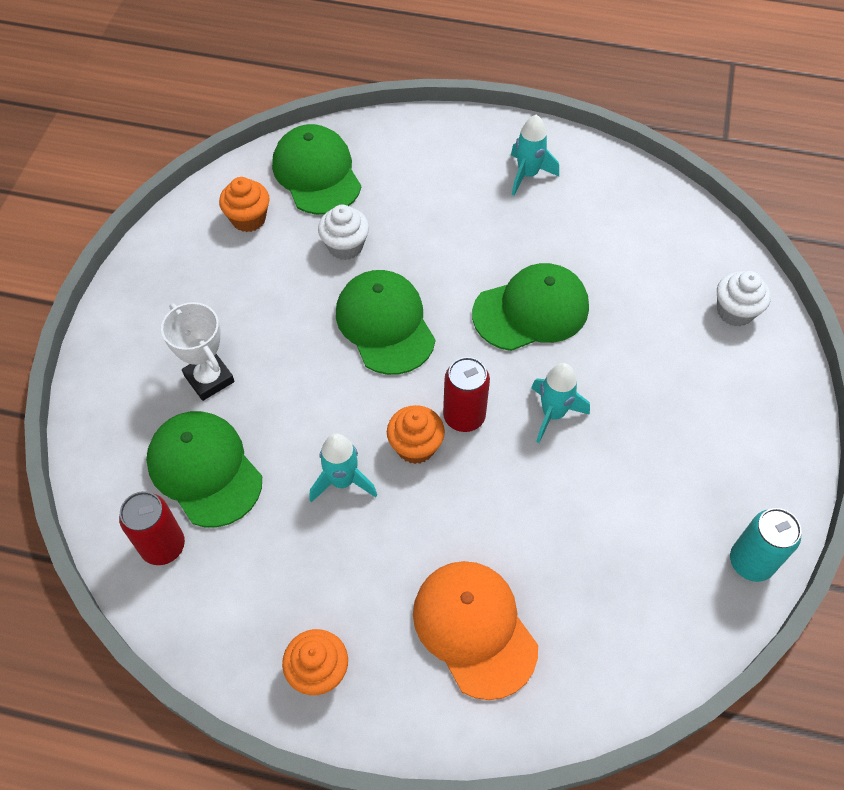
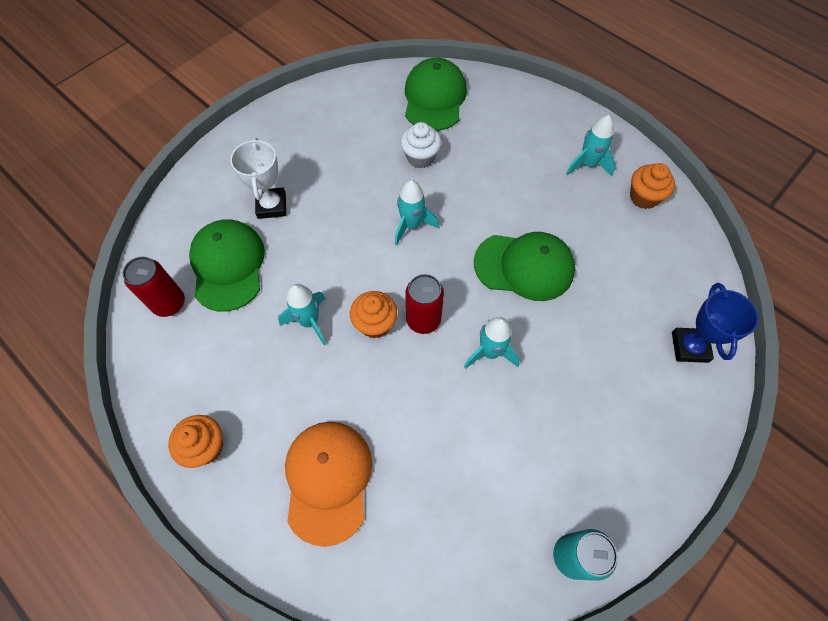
camera: 30 degrees right, 5 degrees up
(248, 219) = (368, 109): orange cupcake -> orange cupcake (643, 197)
(385, 324) = (411, 225): green cap -> turquoise rocket
(735, 311) = (689, 347): white cupcake -> blue trophy

